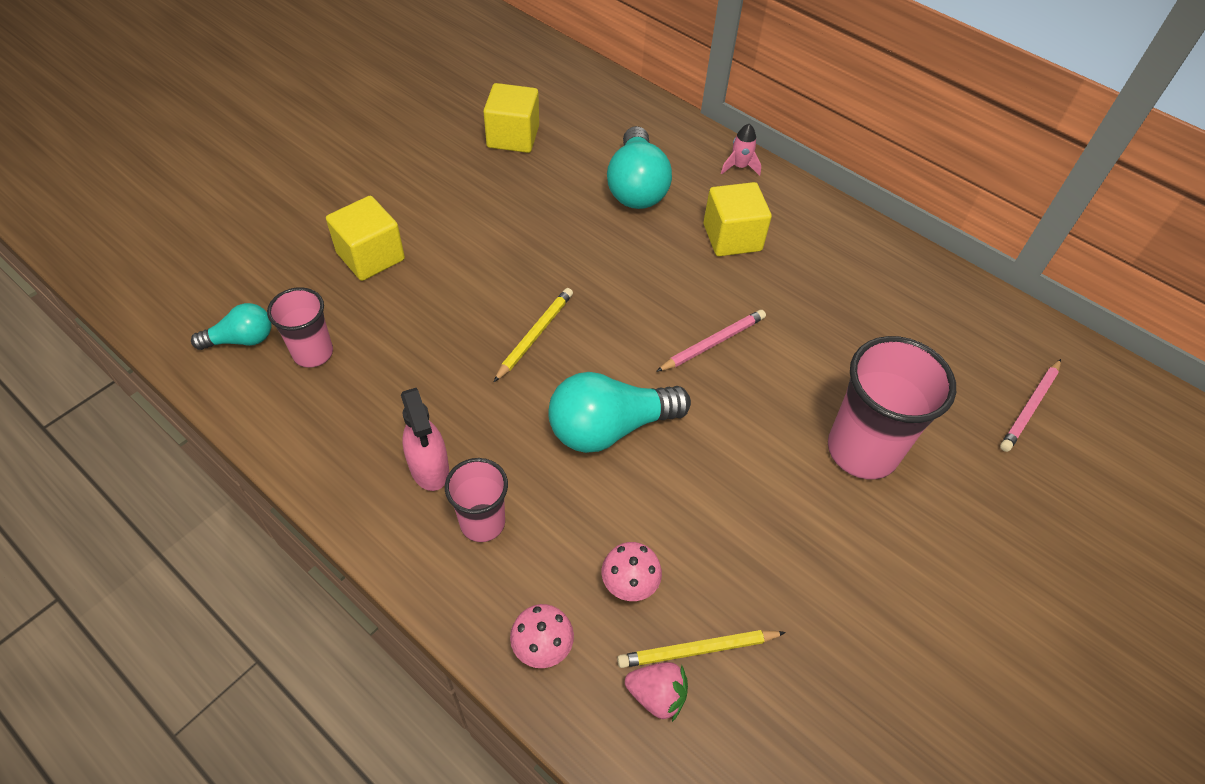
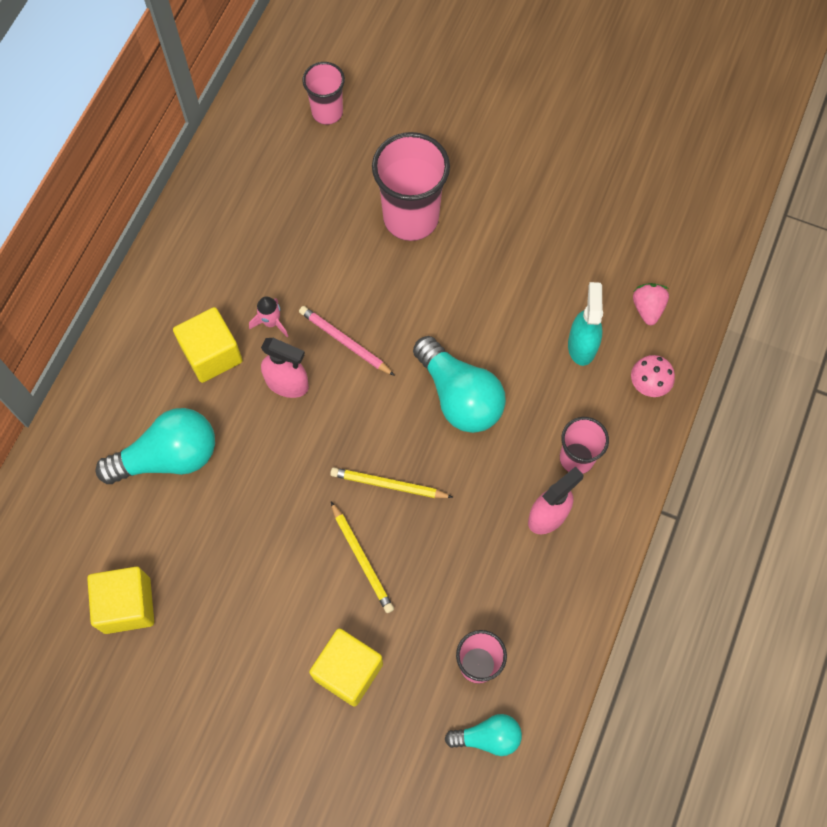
camera: 105 degrees left, 15 degrees up
(241, 339) = (487, 737): turquoise light bulb -> turquoise light bulb turned 120 degrees clockwise
(629, 585) = (582, 345): pink mushroom -> turquoise spray bottle
(680, 285) = (287, 383): none -> pink spray bottle
(697, 650) = (608, 292): yellow pencil -> yellow pencil (362, 559)
(739, 167) = (108, 369): pink rocket -> pink rocket (271, 322)
(1030, 407) = (327, 112): pink pencil -> pink cup

